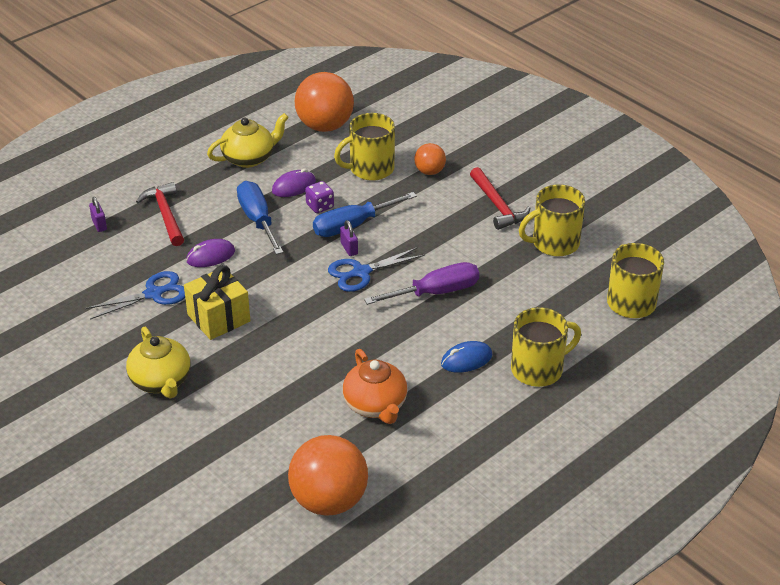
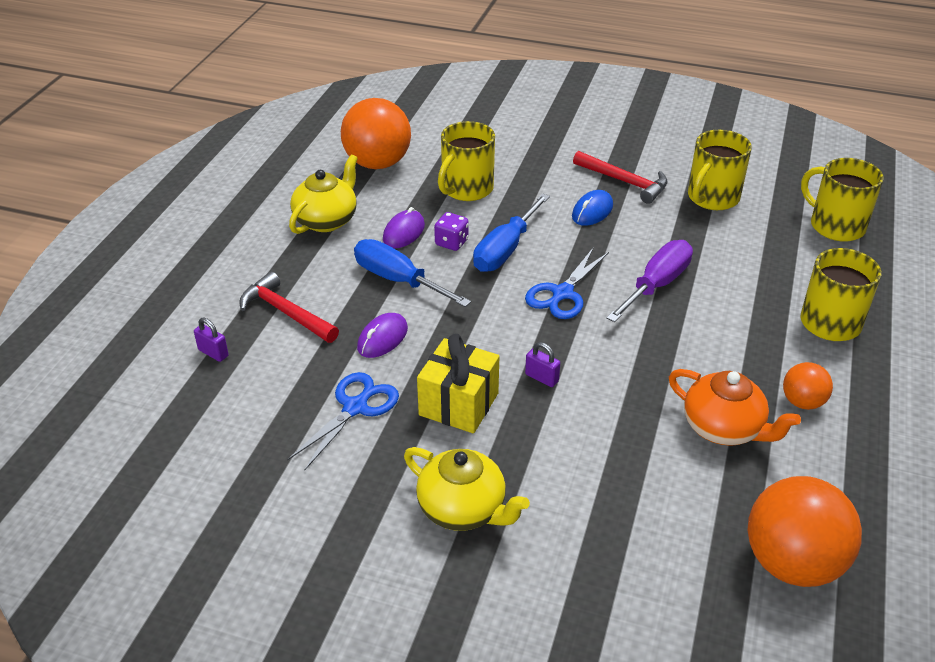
camera: 30 degrees left, 0 degrees up
(349, 248) = (525, 274): purple padlock -> purple padlock (541, 378)
(429, 171) = (527, 172): orange ball -> orange ball (802, 402)
(466, 360) = (757, 340): blue mouse -> blue mouse (592, 211)

